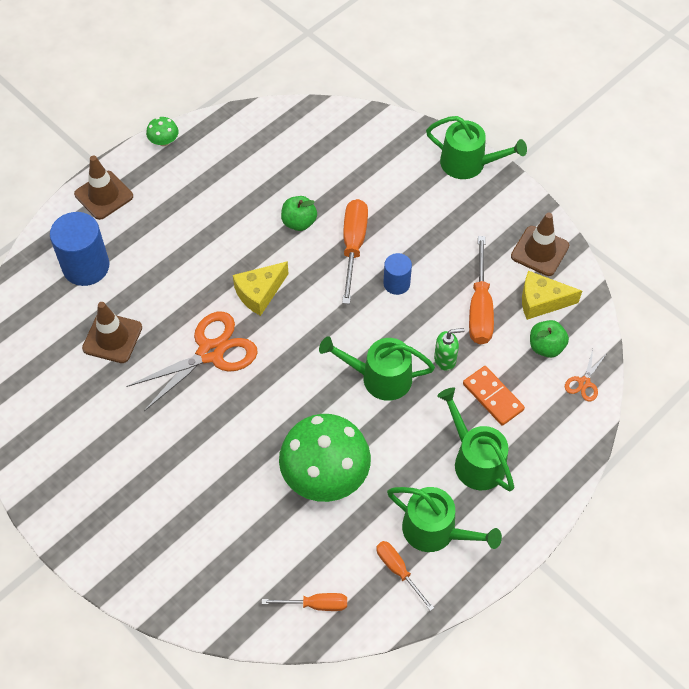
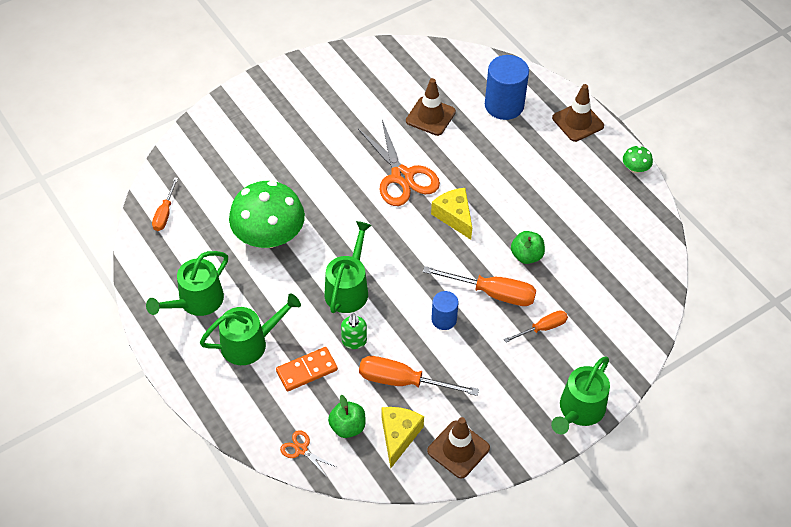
camera: 100 degrees right, 5 degrees down
(398, 571) = (172, 270): orange screwdriver -> orange screwdriver (542, 328)

